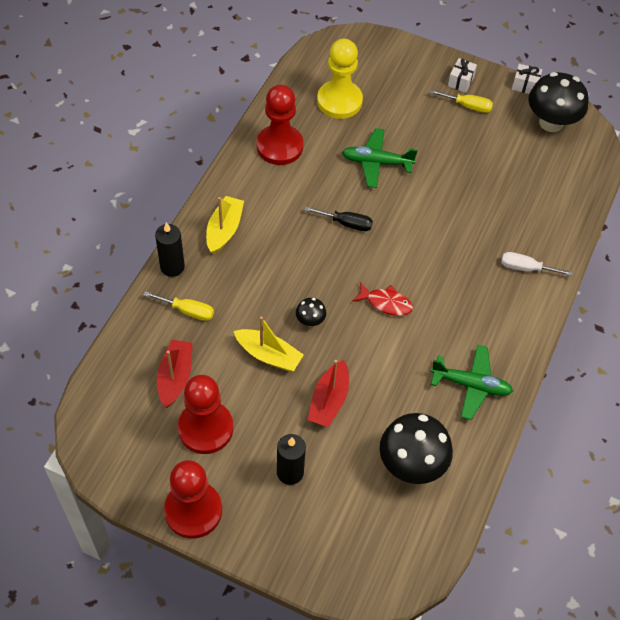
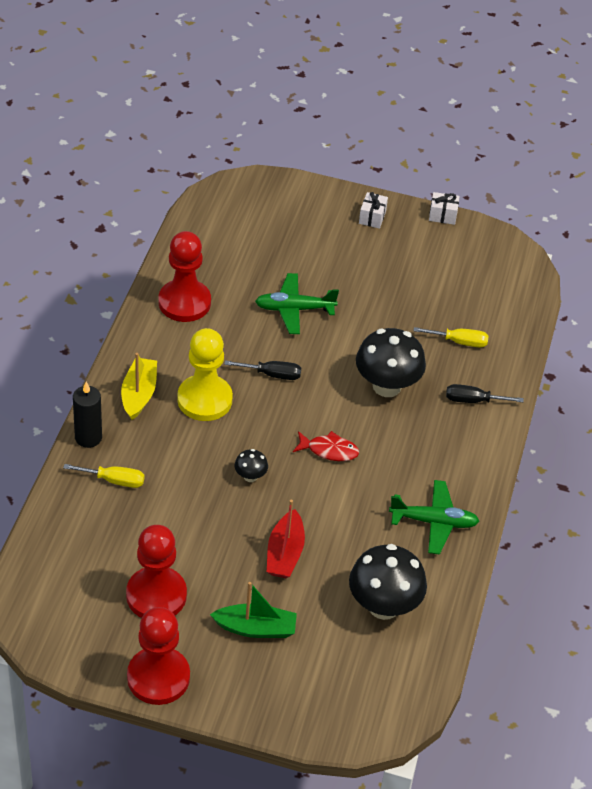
camera: 10 degrees left, 10 degrees down
(175, 377) = (113, 548): red boat -> none
(268, 355) = (211, 515): yellow boat -> none
(290, 472) = (255, 628): black candle -> green boat
(339, 101) = (242, 249): yellow pawn -> yellow pawn (204, 400)
(467, 106) = (384, 242): yellow screwdriver -> yellow screwdriver (459, 342)
(526, 268) = (473, 400): white screwdriver -> black screwdriver
(551, 122) = (477, 251): black mushroom -> black mushroom (387, 386)

